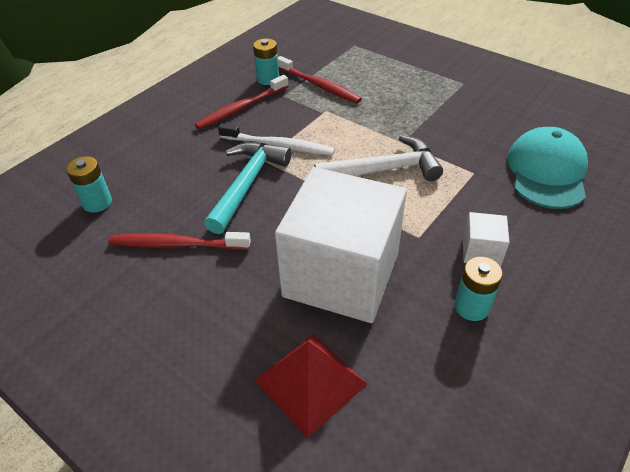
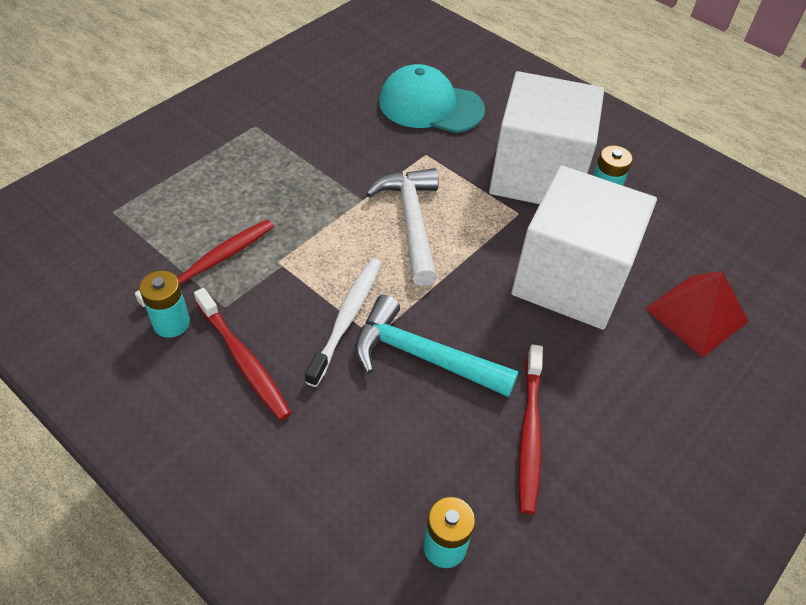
camera: 90 degrees left, 5 degrees up
(481, 251) = (537, 174): white cube -> white cube, size x2.49

